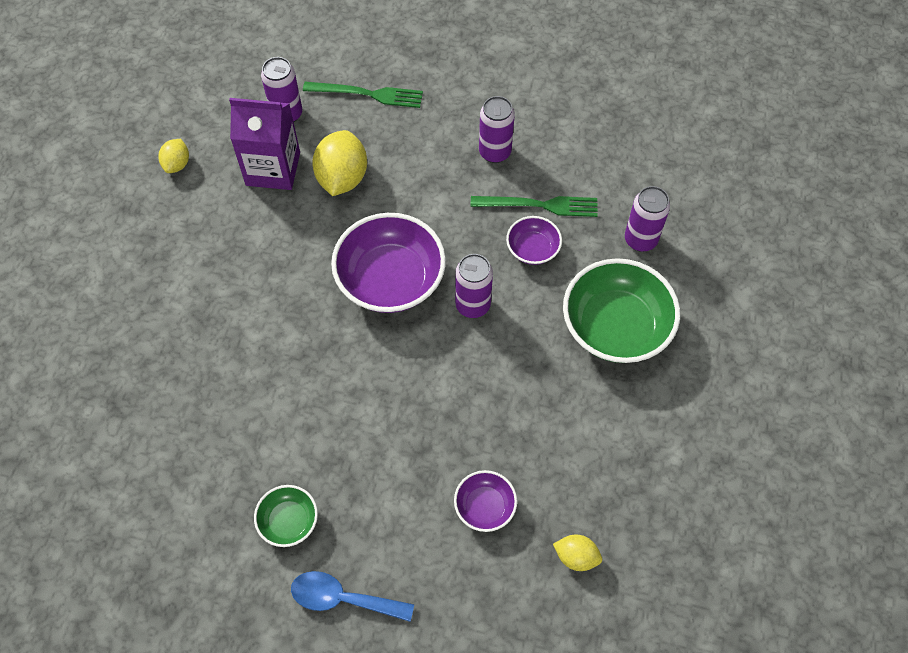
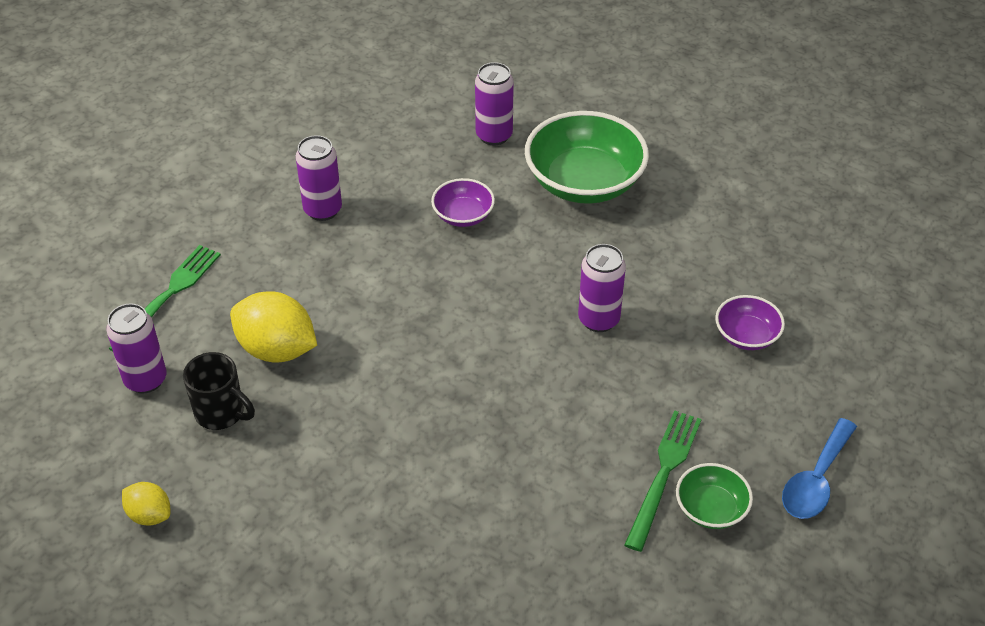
camera: 70 degrees left, 15 degrees down
(273, 169) = (221, 413): purple carton -> black mug
(390, 280) = (441, 341): purple bowl -> none
(473, 305) = (508, 281): purple can -> purple can (598, 319)
(539, 205) = (412, 195): green fork -> green fork (663, 474)
(576, 557) = (820, 283): yellow lemon -> none

